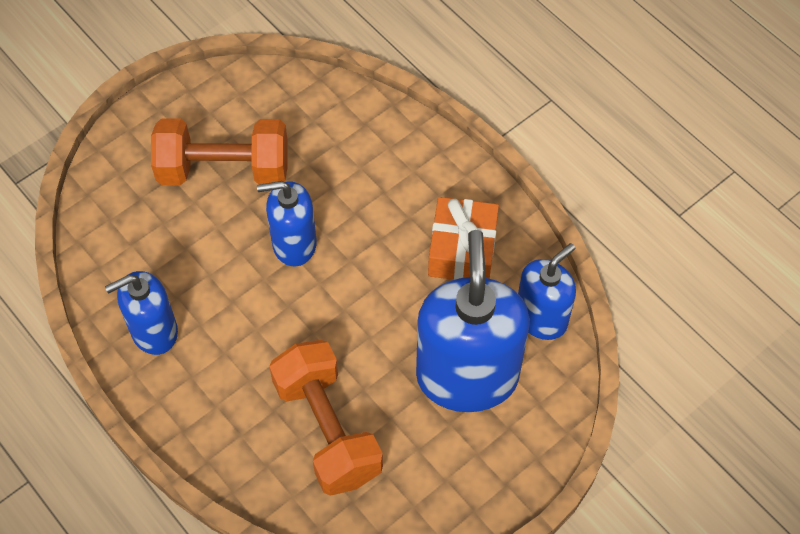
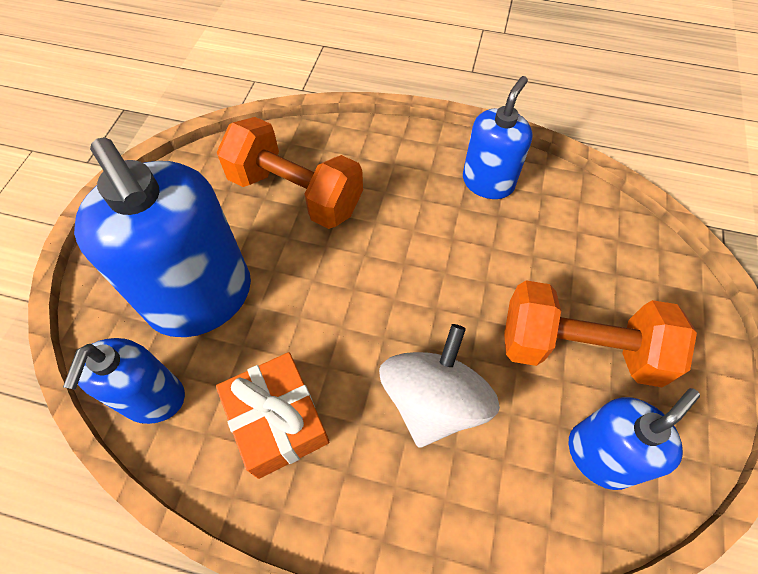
camera: 145 degrees right, 0 degrees up
(224, 170) = (579, 348): orange dumbbell -> orange dumbbell turned 45 degrees clockwise
(294, 244) = (447, 318): blue soap dispenser -> blue soap dispenser (599, 455)
(350, 199) = (434, 401): none -> white spinning top

